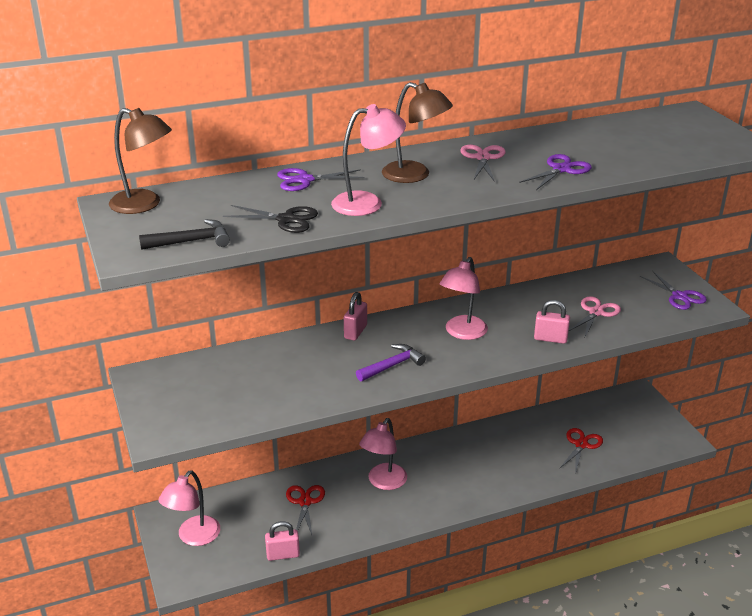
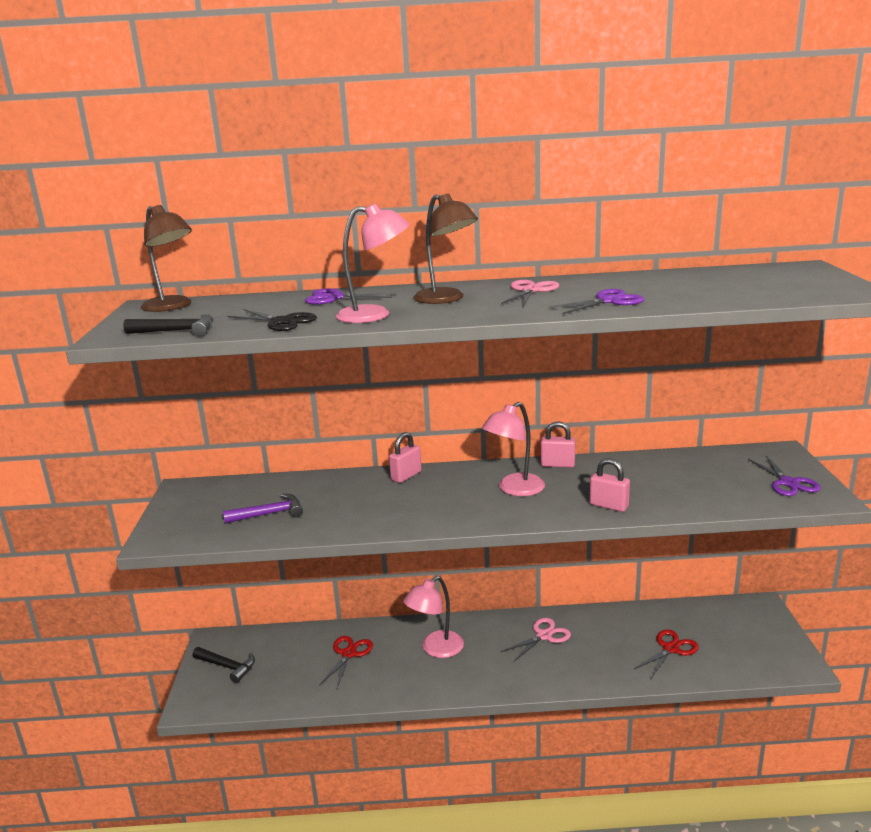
camera: 20 degrees right, 10 degrees down
(193, 537) = (227, 667): pink lamp -> black hammer
(283, 555) = (299, 701): pink padlock -> pink padlock (557, 465)
(392, 365) = (422, 509): purple hammer -> purple hammer (270, 514)
(596, 312) = (677, 487): pink scissors -> pink scissors (544, 636)

